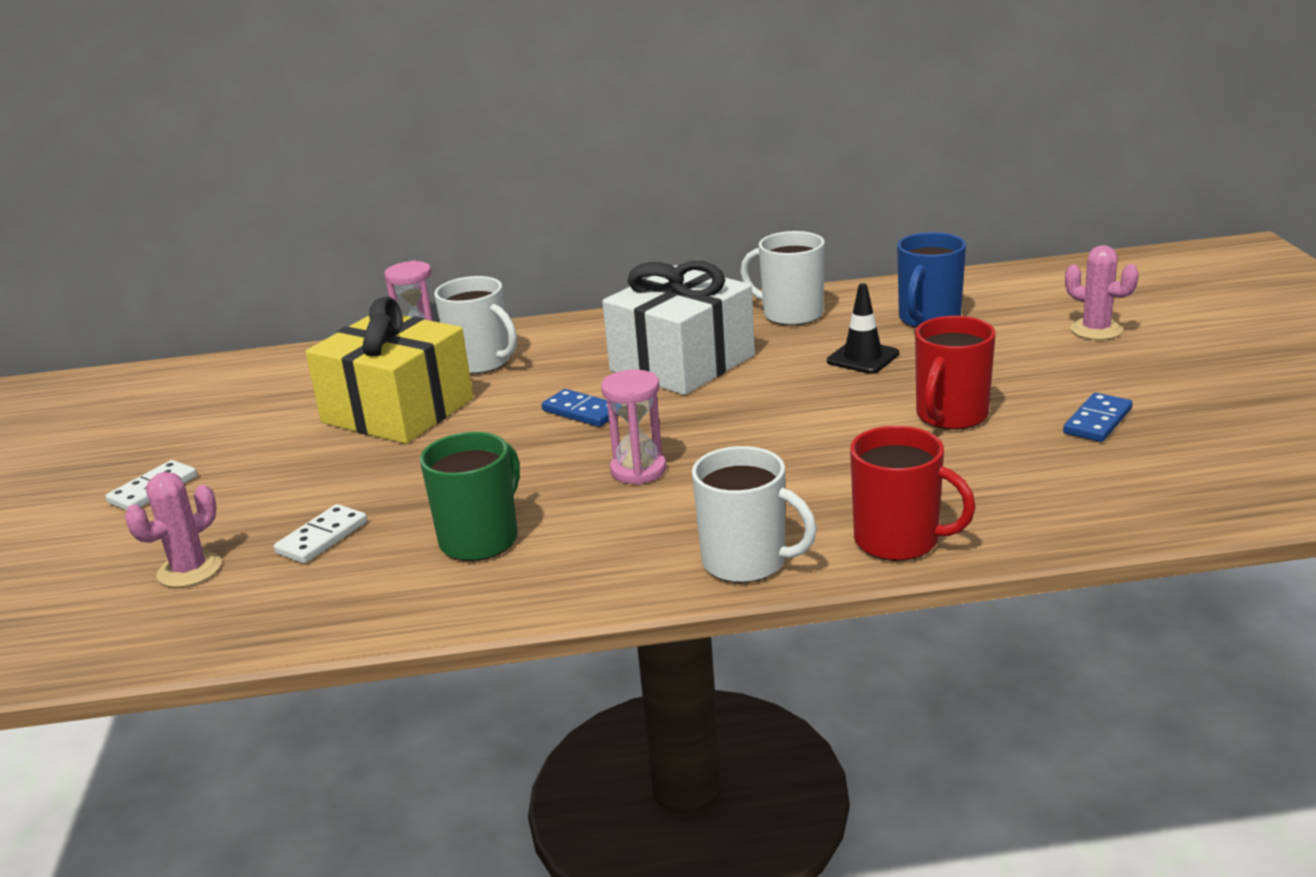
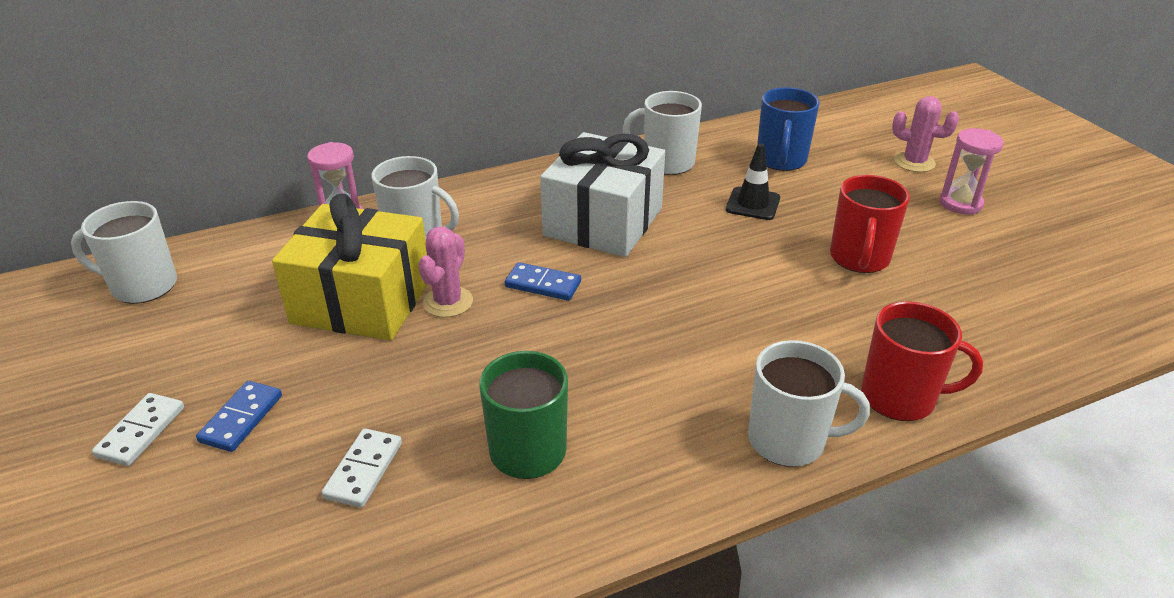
camera: 20 degrees left, 10 degrees up
(189, 570) = (236, 536): pink cactus -> pink cactus (448, 302)
(211, 383) = (142, 286): none -> white mug
(638, 470) = (632, 347): pink hourglass -> pink hourglass (960, 203)
(1098, 421) = (973, 253): blue domino -> blue domino (241, 419)

